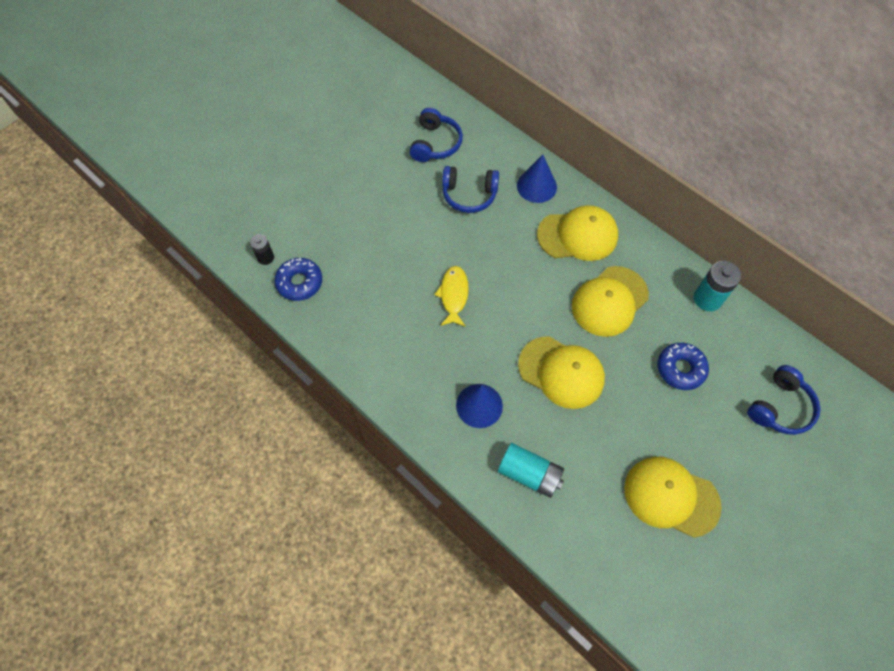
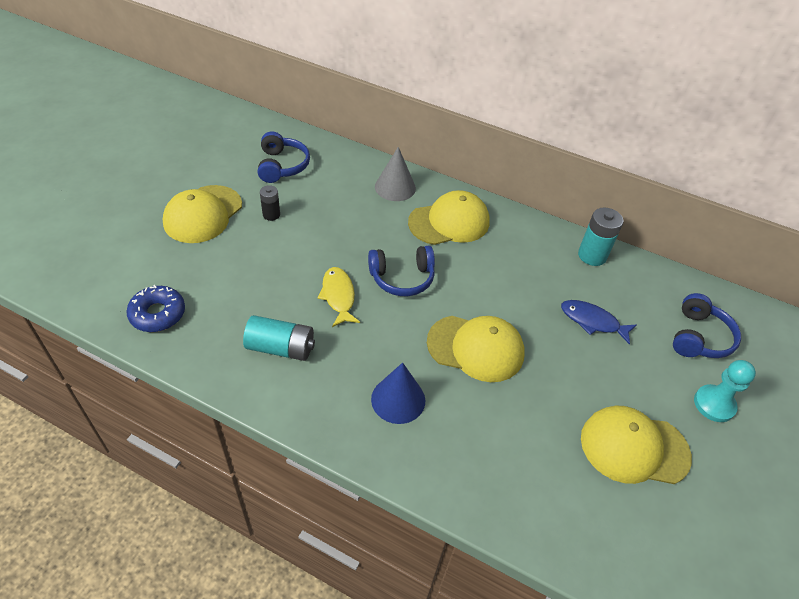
camera: 20 degrees left, 15 degrees down
(265, 257) = (111, 296): black battery -> black battery (271, 215)
(469, 195) = (329, 204): blue headphones -> blue headphones (402, 278)
(529, 474) = (477, 460): turquoise battery -> turquoise battery (281, 348)
(536, 186) = (395, 187): blue cone -> grey cone
(609, 301) = (501, 274): yellow cap -> yellow cap (203, 214)
(680, 369) = (592, 321): blue donut -> blue fish
(764, 475) = (714, 404): none -> turquoise pawn

